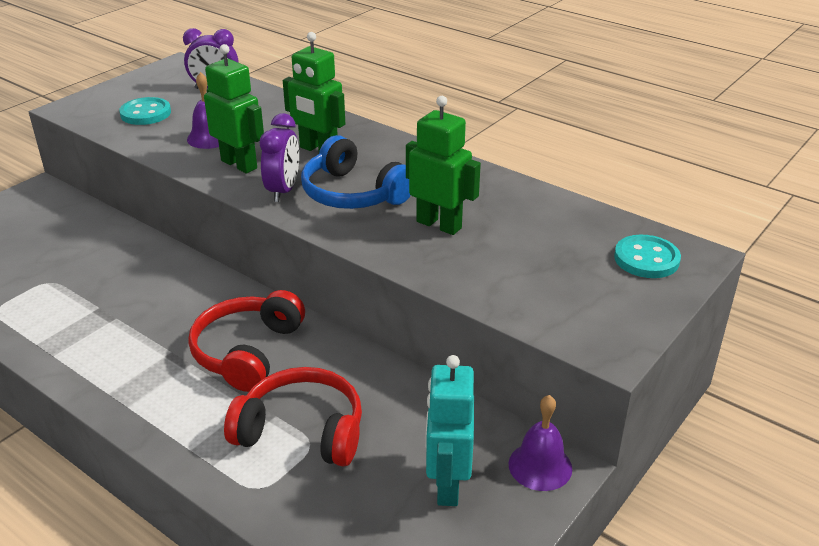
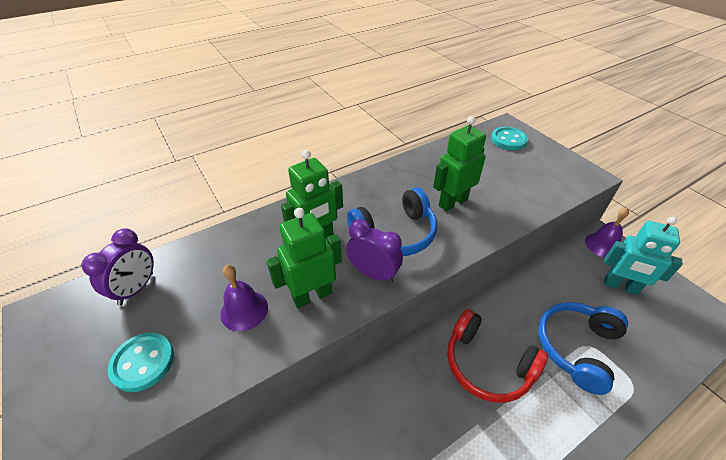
camera: 70 degrees left, 10 degrees up
(302, 431) = (577, 347): red headphones -> blue headphones

